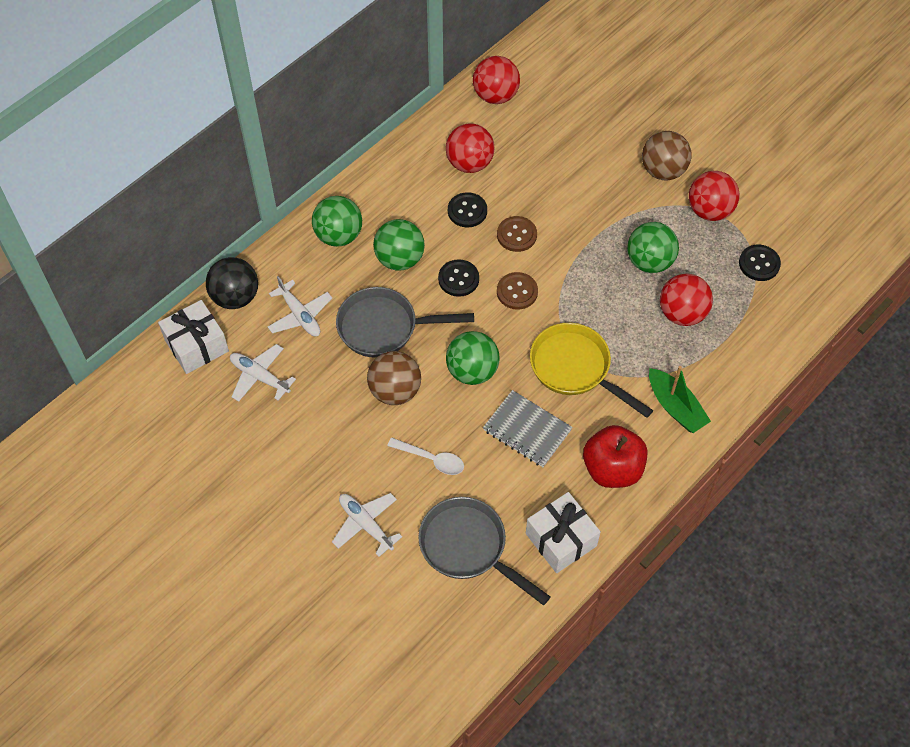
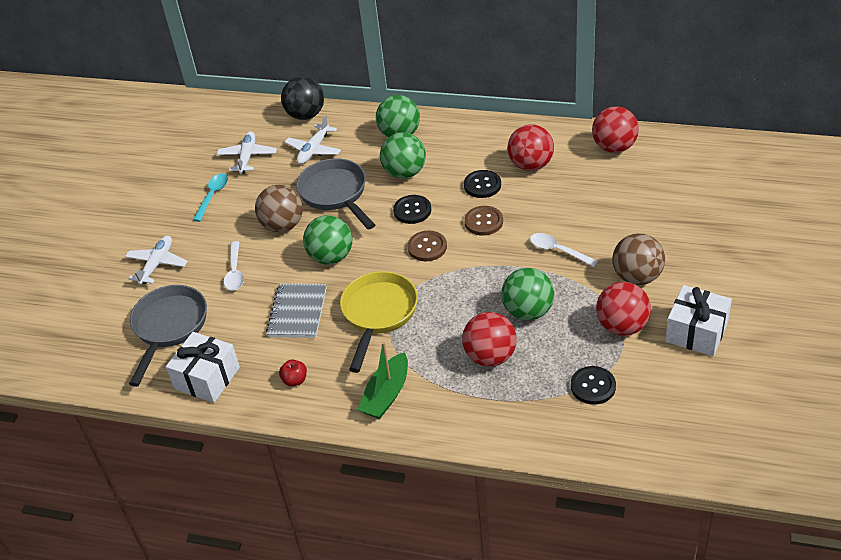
camera: 65 degrees right, 15 degrees down
(197, 345) = (252, 118): white gift -> white gift (696, 332)
(297, 433) = (212, 196): none -> turquoise spoon
(594, 203) = (558, 251): none -> white spoon
(612, 469) = (295, 380): red apple -> red apple, size x0.45

